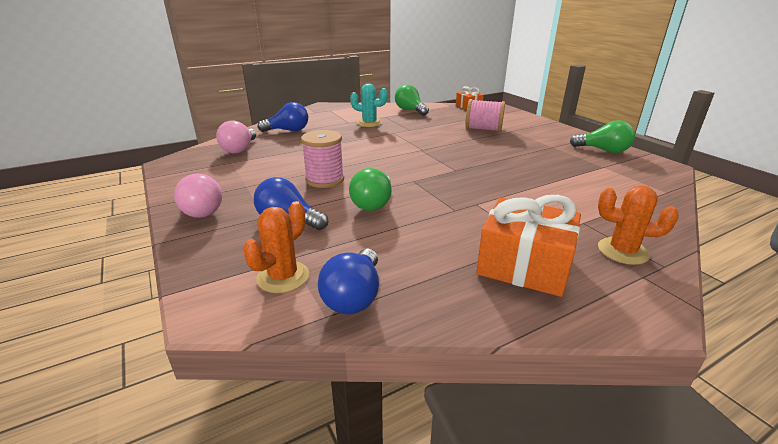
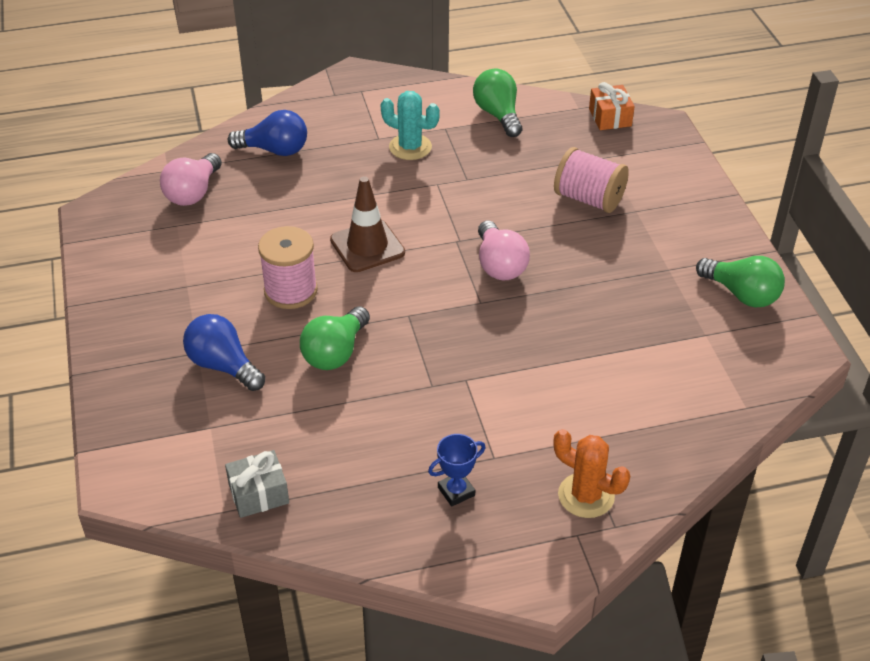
camera: 15 degrees right, 15 degrees up
(201, 210) = (126, 325): pink light bulb -> pink light bulb (499, 265)
(283, 277) = (196, 453): orange cactus -> none
(354, 296) = (259, 494): blue light bulb -> grey gift
(366, 157) = (367, 246): none -> brown traffic cone
(524, 265) = (456, 491): orange gift -> blue trophy

